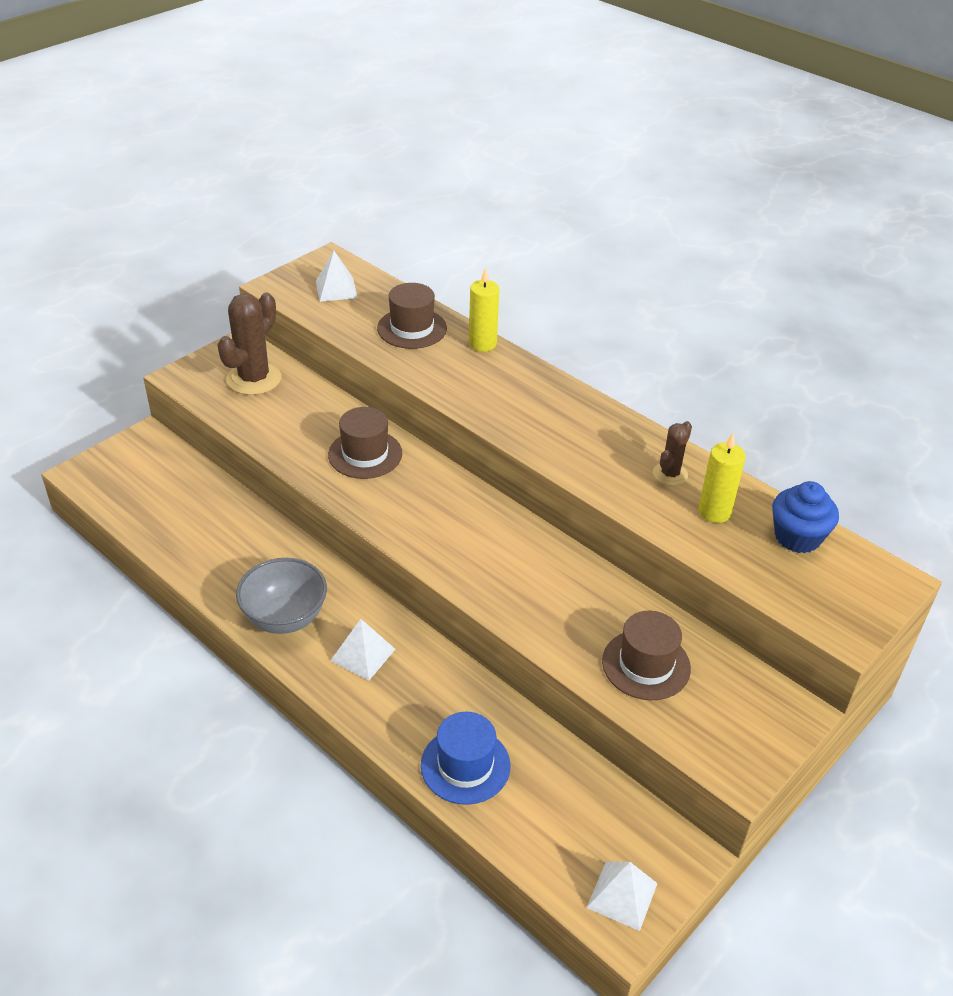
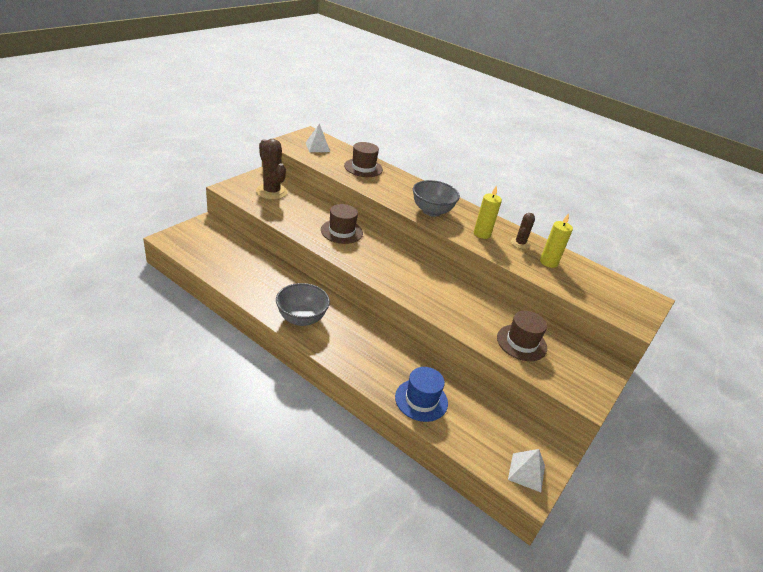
camera: 10 degrees left, 5 degrees down
(254, 379) = (271, 192): brown cactus -> brown cactus turned 60 degrees counterclockwise
(363, 655) = (350, 339): white pyramid -> none
(482, 344) = (403, 177): yellow candle -> yellow candle (482, 234)
(519, 415) = (431, 211): none -> grey bowl
(797, 537) = (595, 276): blue cupcake -> none

